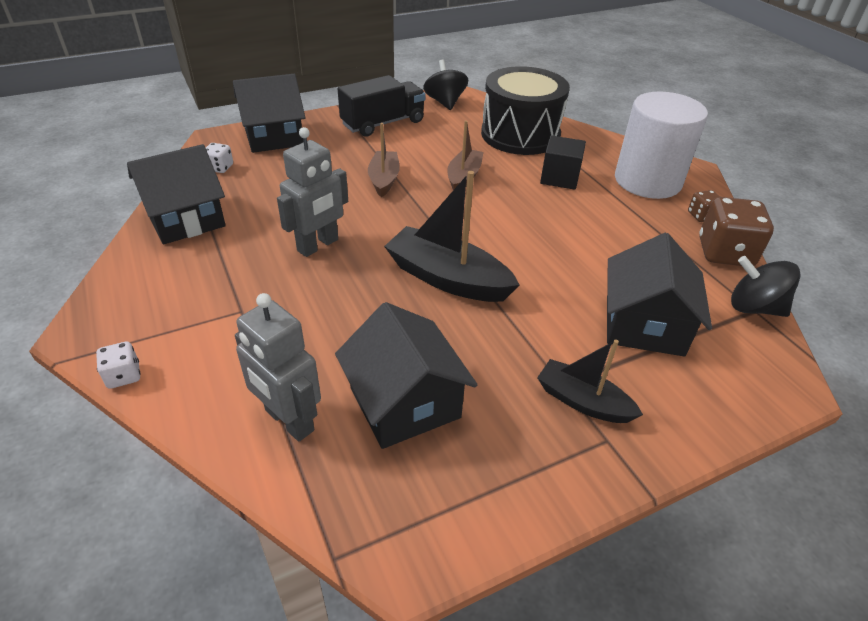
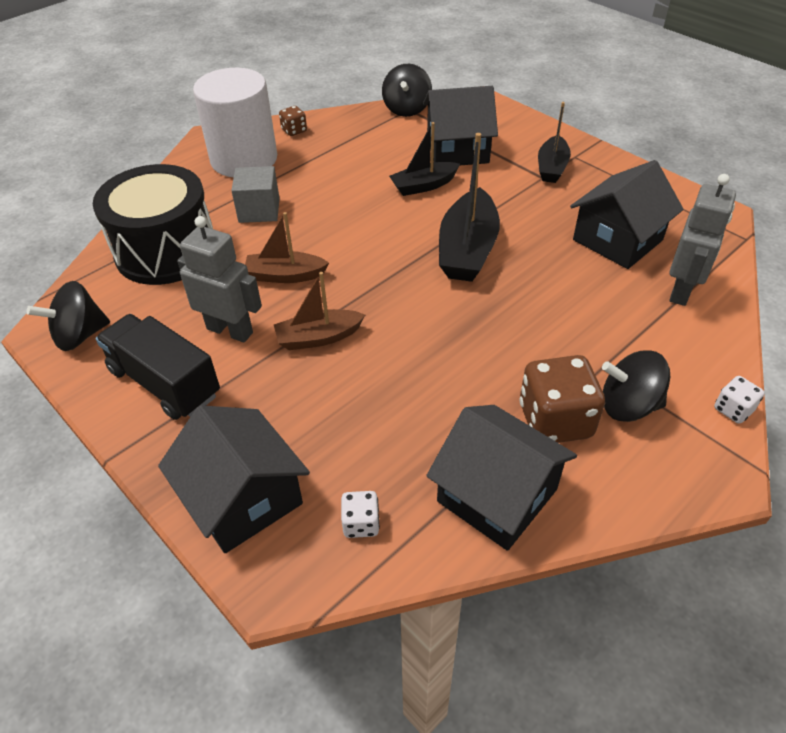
camera: 105 degrees left, 5 degrees up
(191, 309) = (628, 405): none -> black spinning top
(318, 245) = (473, 349): grey robot -> grey robot (230, 330)
(559, 178) = (259, 210): black cube -> grey cube
(571, 278) = (423, 186): none -> black boat
(725, 253) = (344, 120): brown dice -> brown dice (555, 420)

